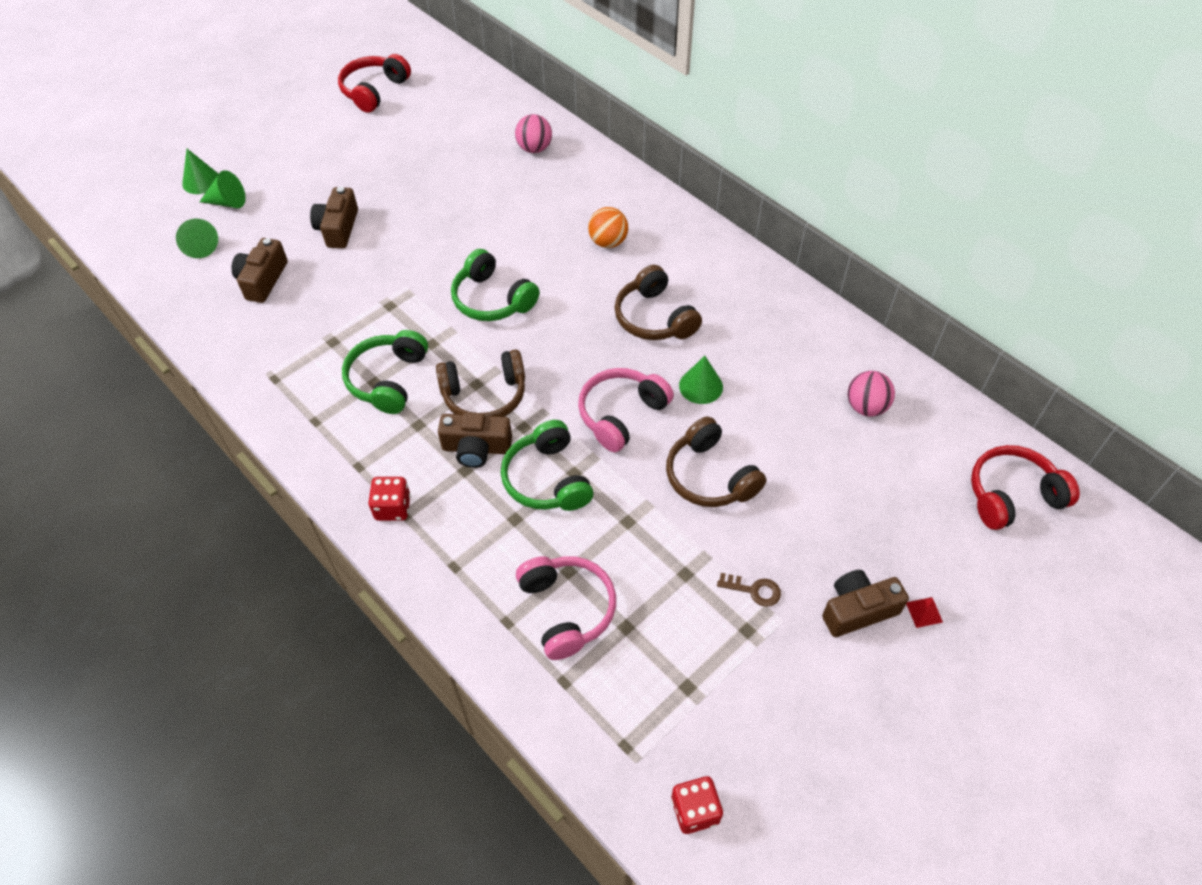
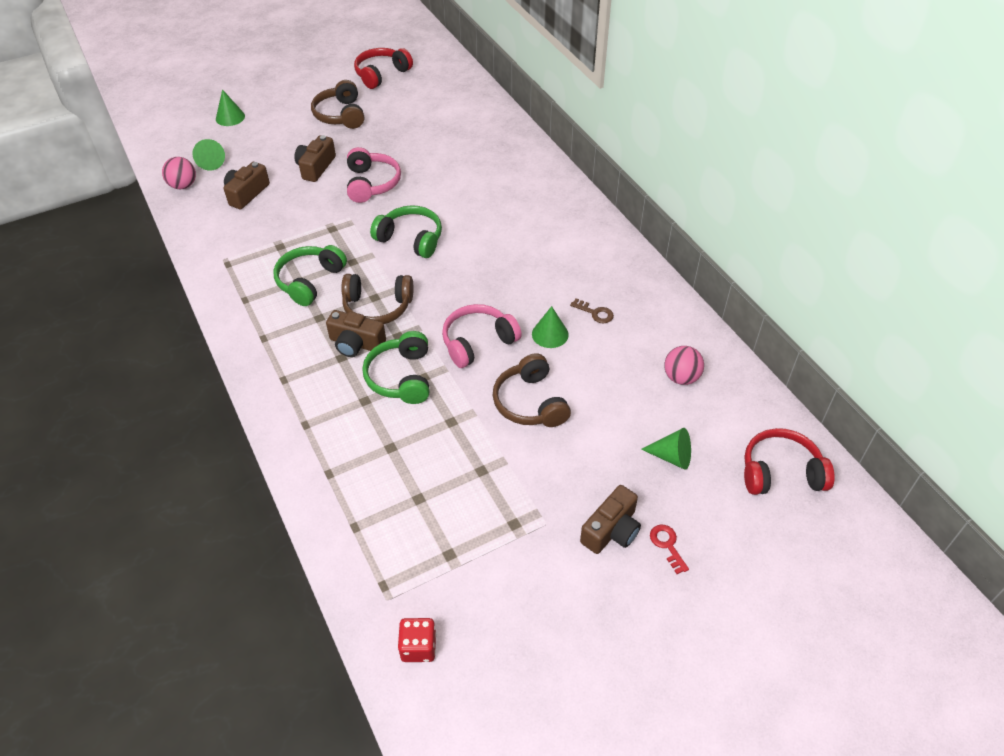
camera: 15 degrees right, 5 degrees down
(228, 202) = (243, 135): green cone -> green cone (671, 456)
(393, 507) = (277, 372): red dice -> none
(492, 299) = (411, 239): green headphones -> green headphones turned 150 degrees clockwise
(534, 148) = (487, 135): pink ball -> pink ball (183, 185)
(567, 609) = (378, 475): pink headphones -> pink headphones (372, 183)
(608, 242) = (518, 213): orange ball -> none
(654, 318) = (533, 276): brown headphones -> brown headphones (340, 115)
(754, 590) = (532, 495): brown key -> brown key (595, 313)
(857, 610) = (611, 530): brown camera -> brown camera turned 135 degrees clockwise
(924, 612) = (667, 545): red pyramid -> red key

